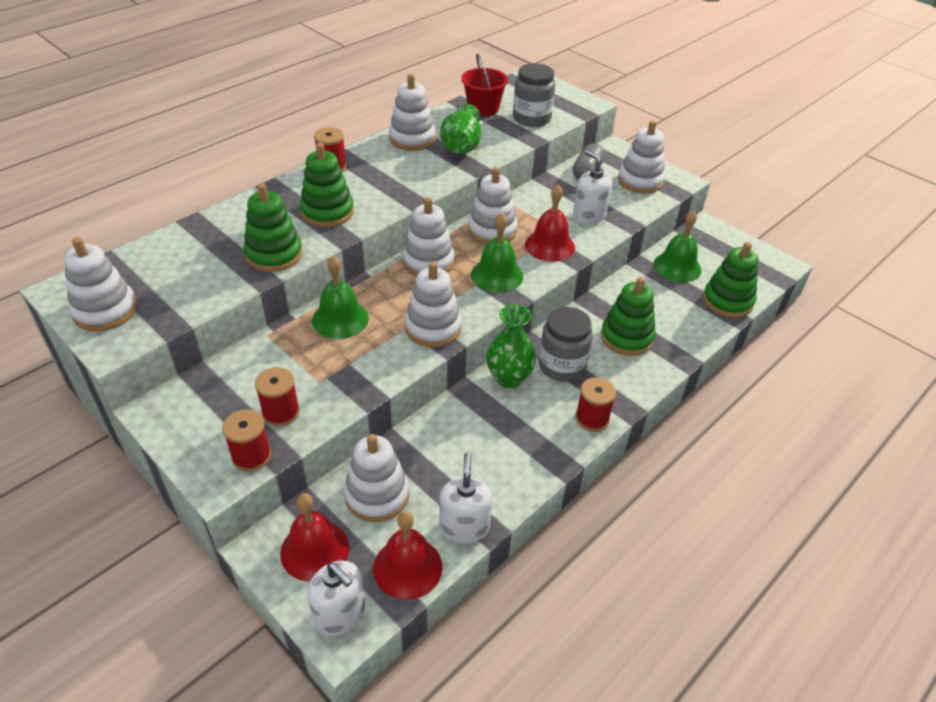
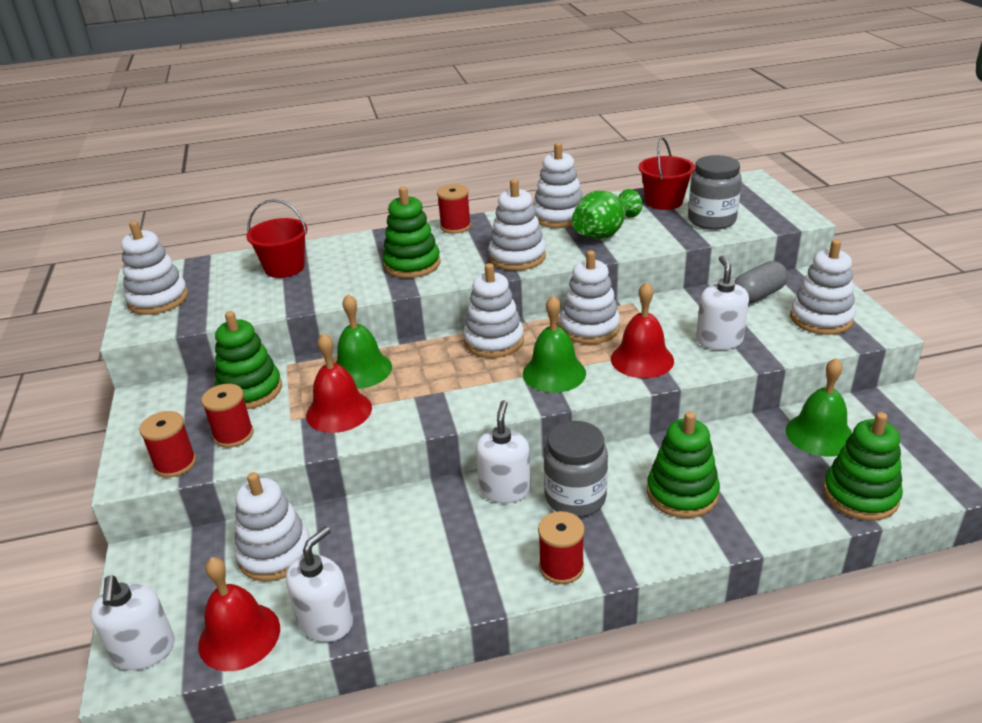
camera: 35 degrees right, 10 degrees down
(207, 245) = (284, 268): none -> red bucket
(274, 254) = (329, 289): green stacking toy -> green stacking toy (250, 390)
(314, 550) = (178, 580): red bell -> red bell (339, 411)
(433, 328) = (440, 404): white stacking toy -> white stacking toy (517, 257)
(509, 378) = (505, 489): green vase -> white soap dispenser

